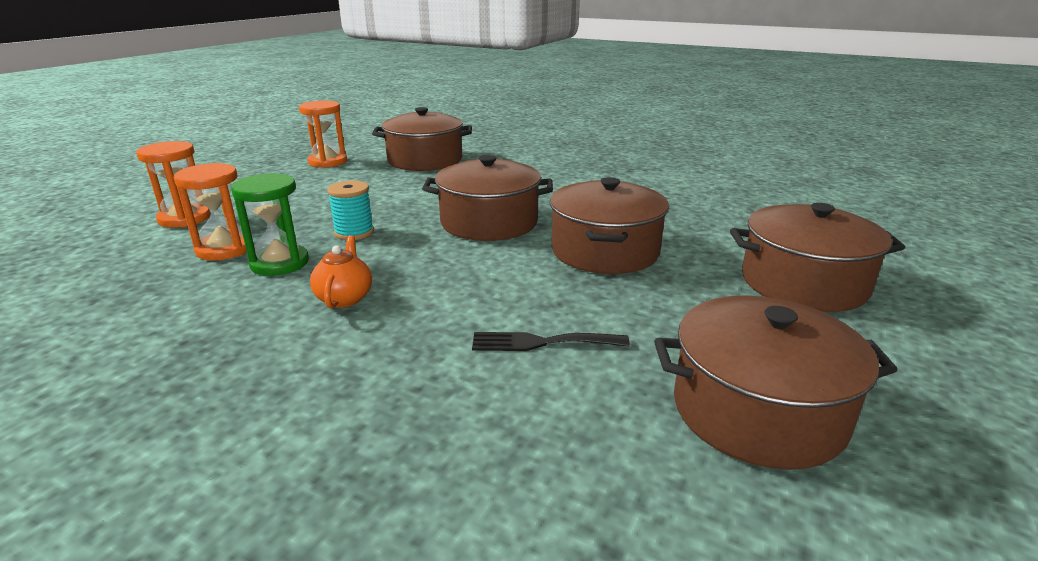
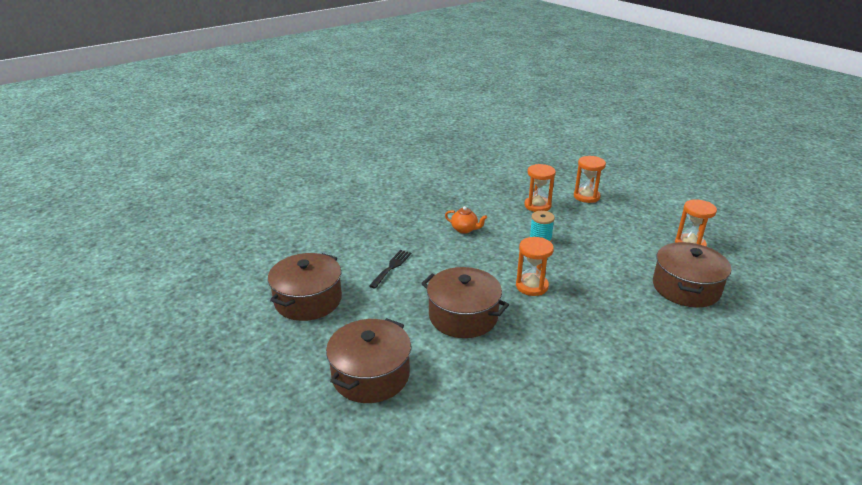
camera: 115 degrees right, 5 degrees up
(279, 263) = (512, 218): green hourglass -> none
(489, 222) = (532, 286): brown pot -> orange hourglass

